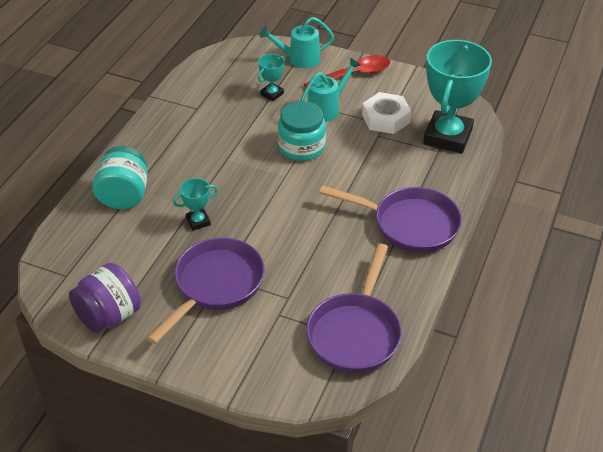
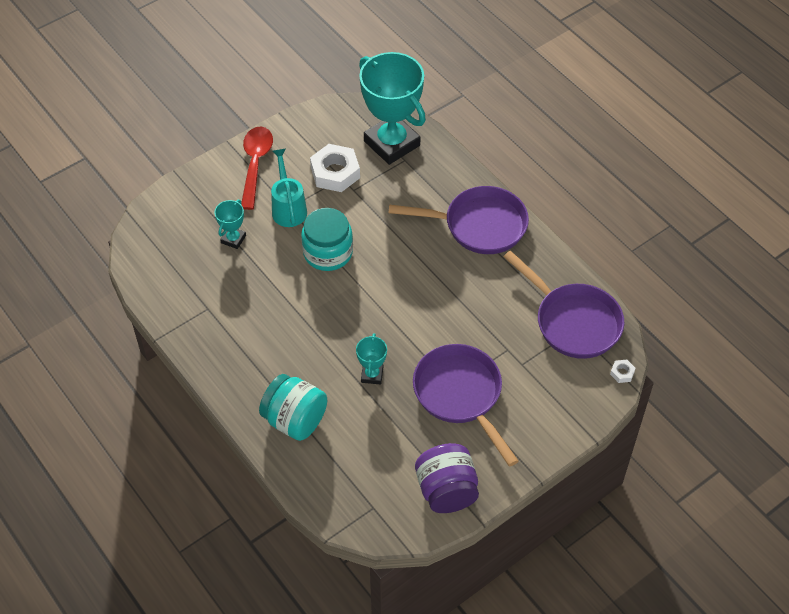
camera: 60 degrees left, 10 degrees up
(272, 94) = (233, 239): turquoise trophy -> turquoise trophy turned 45 degrees clockwise
(299, 59) = (197, 193): turquoise watering can -> none
(323, 394) = (622, 373): none -> white nut
(410, 224) = (479, 225): purple pan -> purple pan turned 45 degrees clockwise

